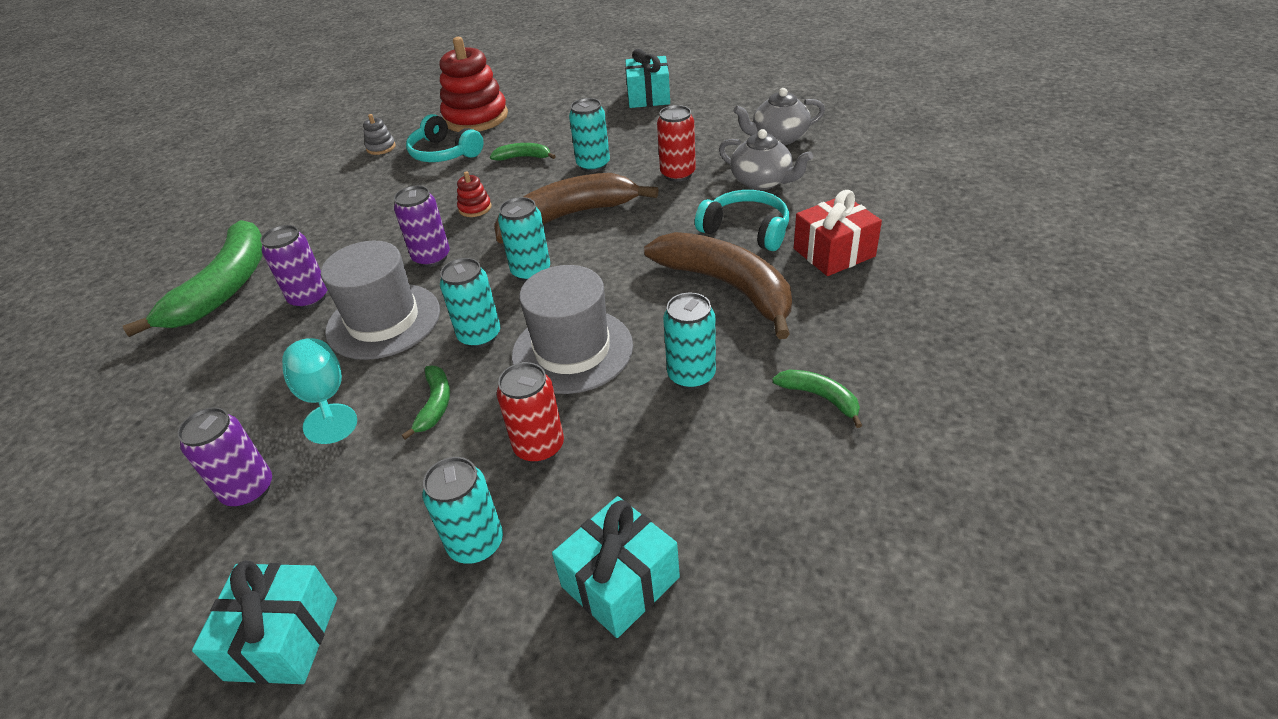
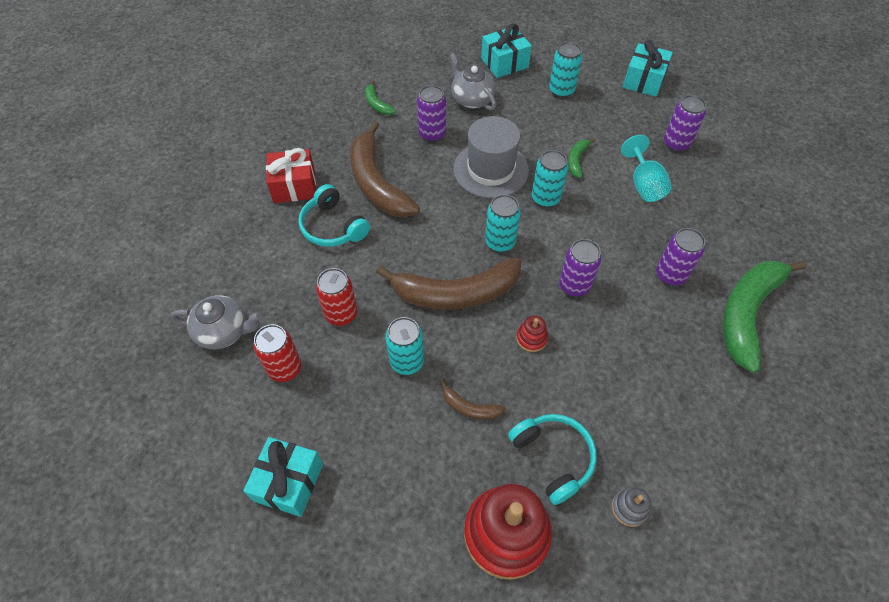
camera: 165 degrees left, 15 degrees up
(383, 321) = (610, 233): grey hat -> none
(523, 157) = (469, 407): green banana -> brown banana
(539, 447) = (524, 122): red can -> red can (285, 368)
(691, 375) = (432, 134): turquoise can -> purple can
(762, 181) = (283, 275): grey teapot -> grey teapot (472, 99)

